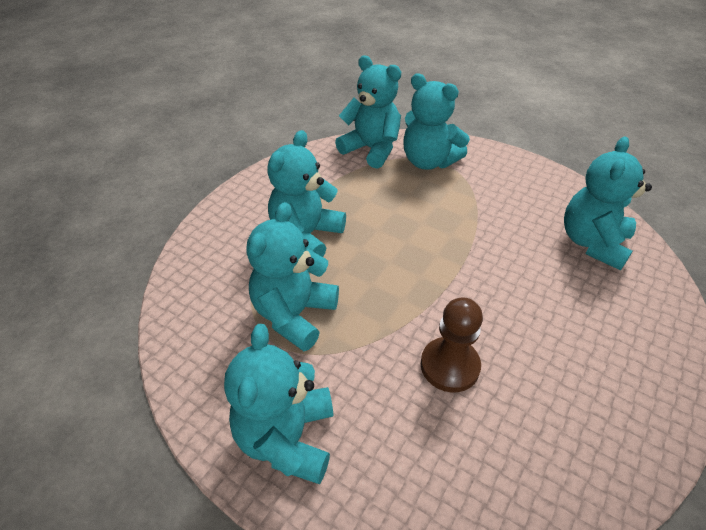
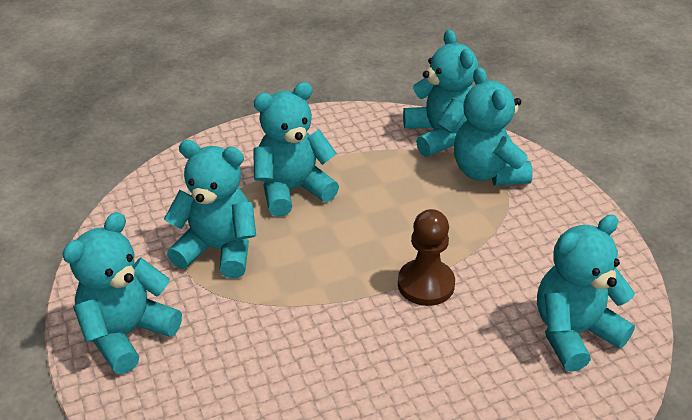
camera: 35 degrees right, 5 degrees down
(294, 314) = (218, 249): turquoise teddy bear -> turquoise teddy bear turned 45 degrees clockwise
(449, 366) = (301, 356): brown pawn -> brown pawn (426, 284)

